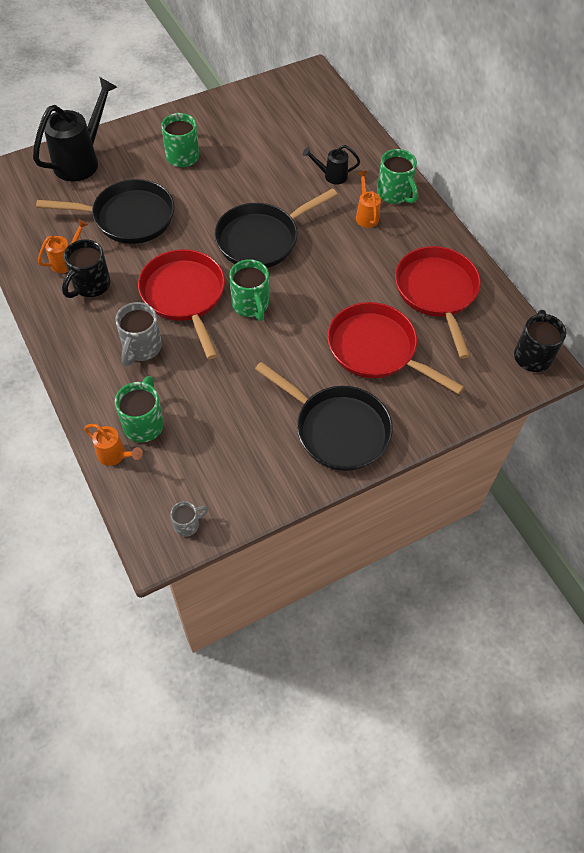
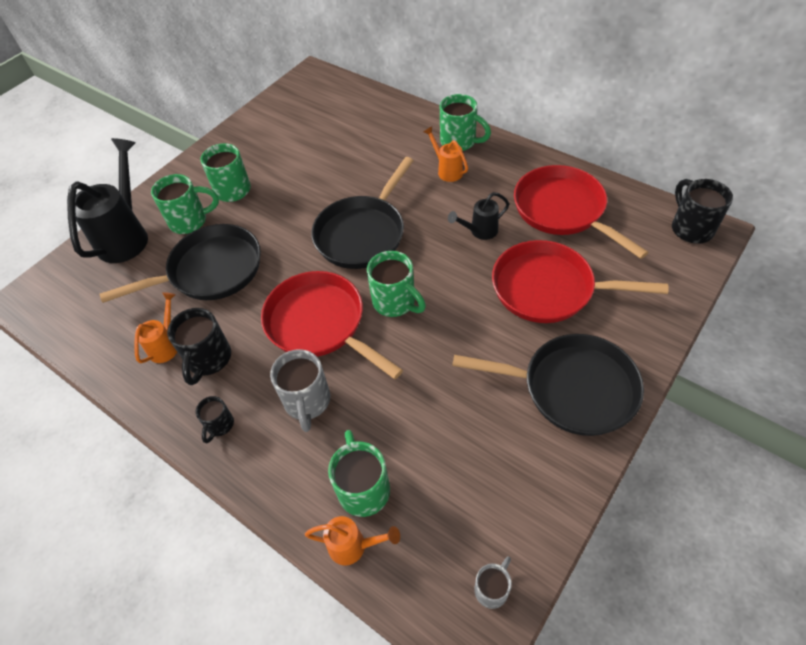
camera: 20 degrees left, 5 degrees down
(72, 336) = (219, 425): none -> black mug
(135, 169) = (190, 221): none -> green mug
(331, 176) = (390, 150): black watering can -> black watering can (479, 231)

